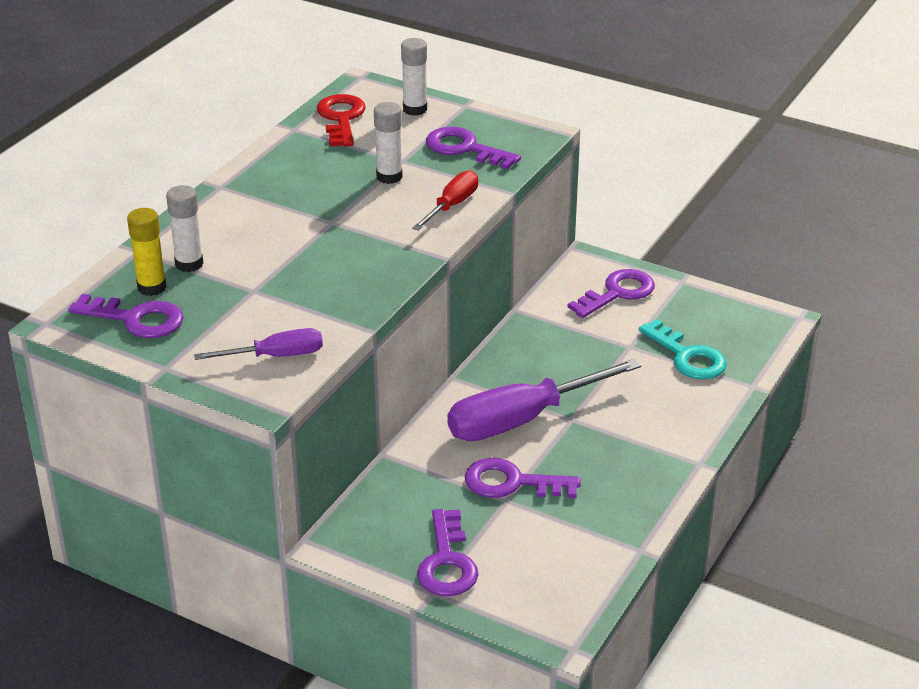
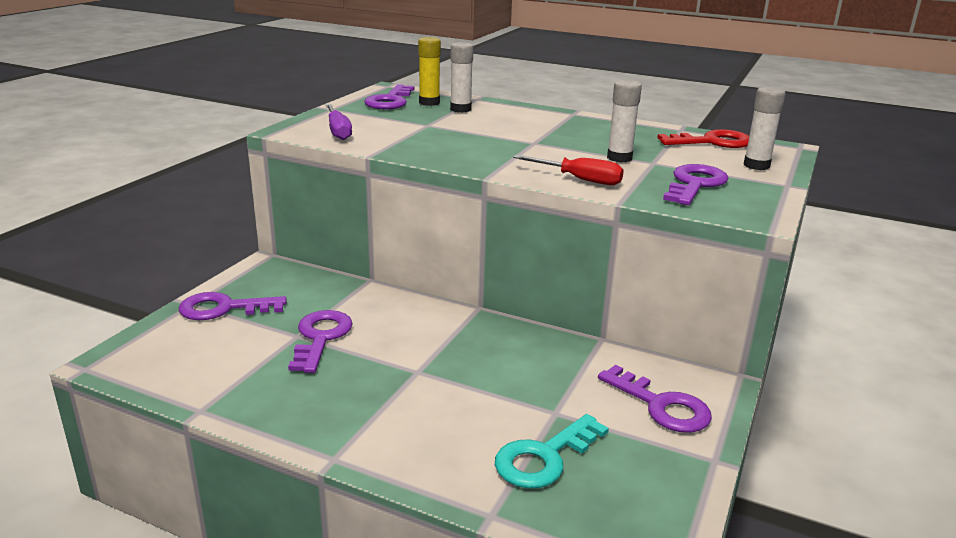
camera: 85 degrees right, 10 degrees down
(522, 420) = (415, 343): purple screwdriver -> none

